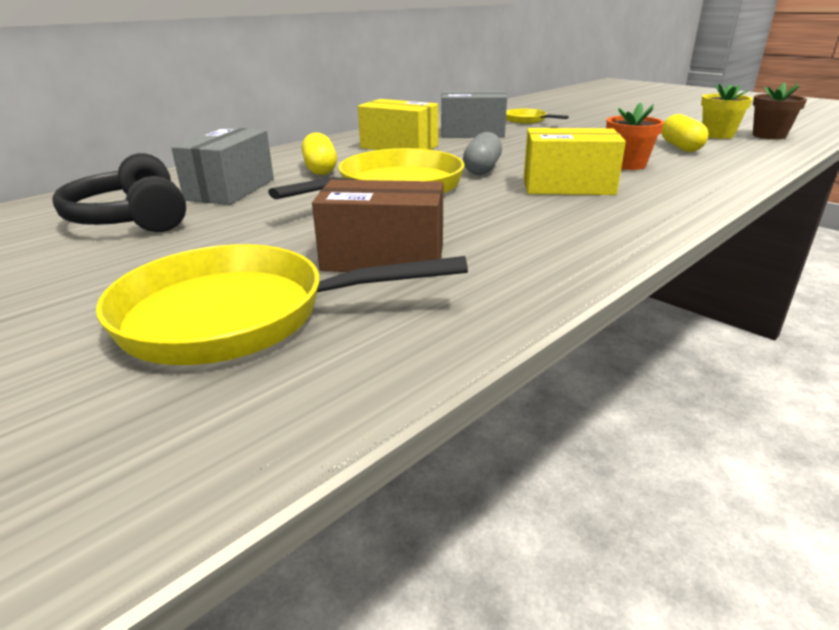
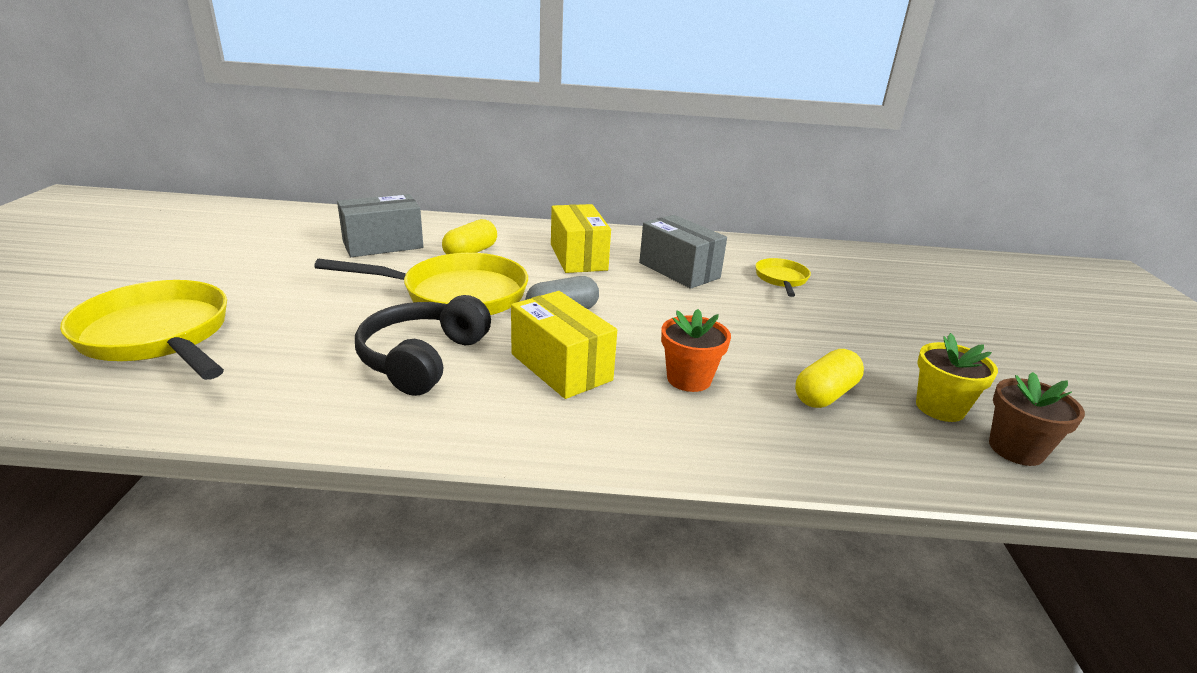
camera: 45 degrees right, 0 degrees up
(132, 218) = (295, 242): black headphones -> black headphones (423, 359)
(383, 258) = (290, 345): brown box -> none

